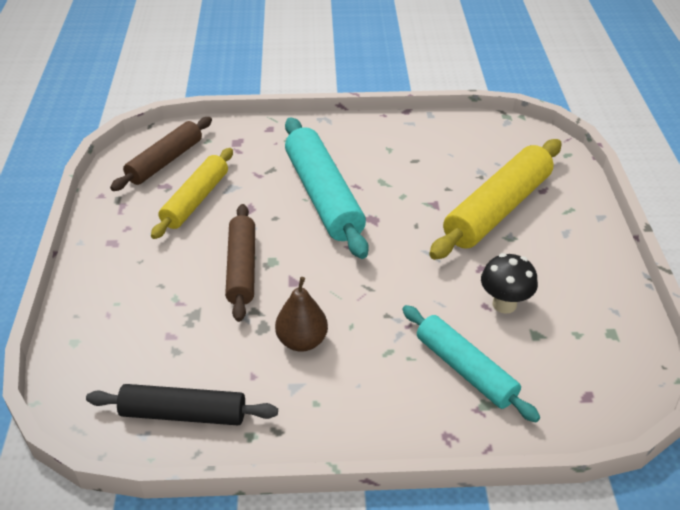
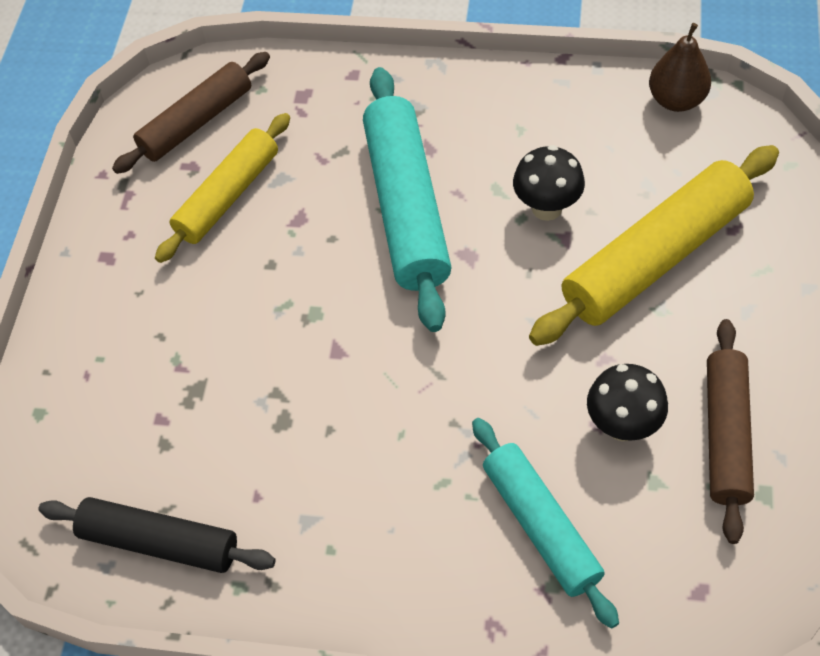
camera: 15 degrees right, 15 degrees up
(242, 268) = (271, 320): brown rolling pin -> brown rolling pin (726, 434)
(302, 341) = (330, 450): brown pear -> brown pear (676, 100)
(418, 189) = (547, 208): none -> black mushroom

